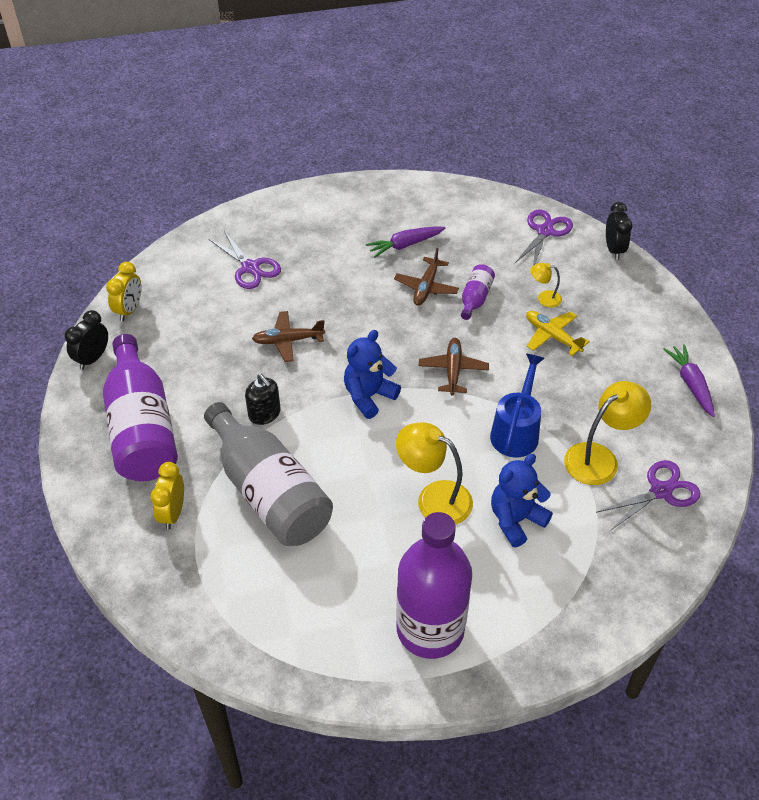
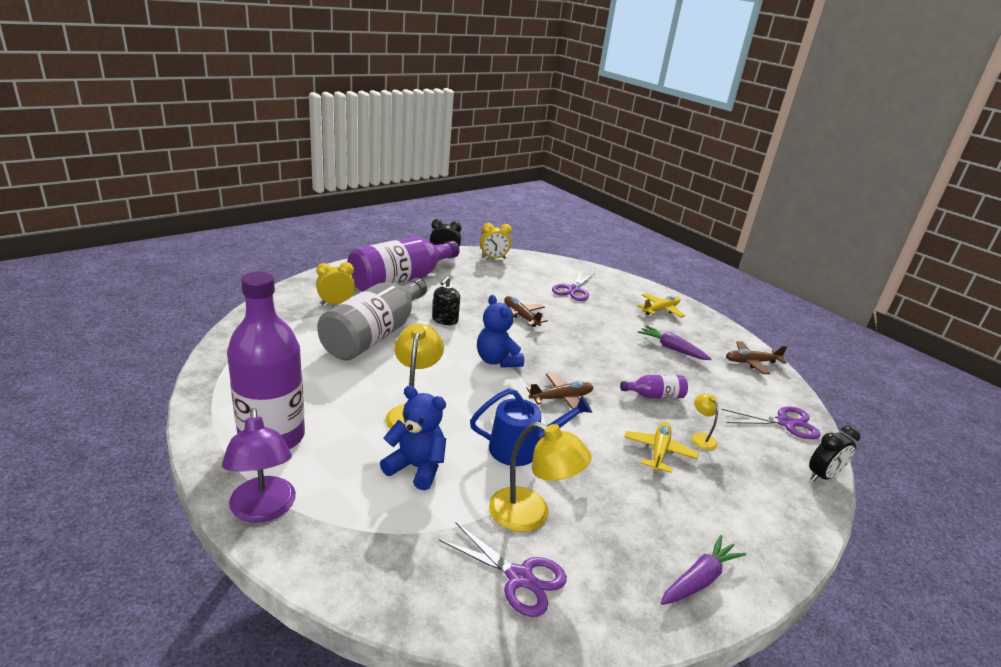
camera: 60 degrees right, 20 degrees down
(329, 214) = (661, 310): none -> yellow plane
(369, 396) = (497, 361): blue teddy bear -> blue teddy bear turned 135 degrees counterclockwise
(426, 287) = (638, 367): brown plane -> brown plane (751, 362)
(535, 652) = (263, 510): none -> purple lamp

